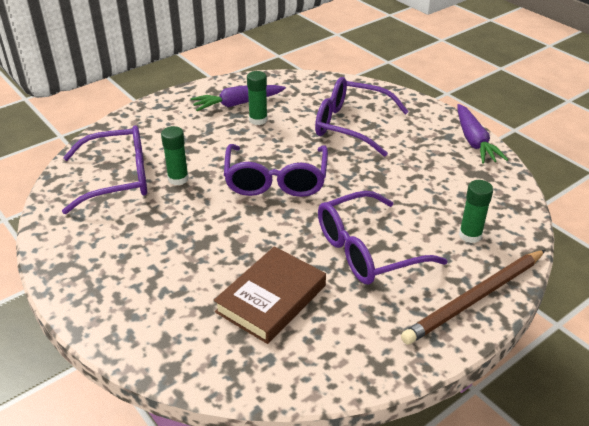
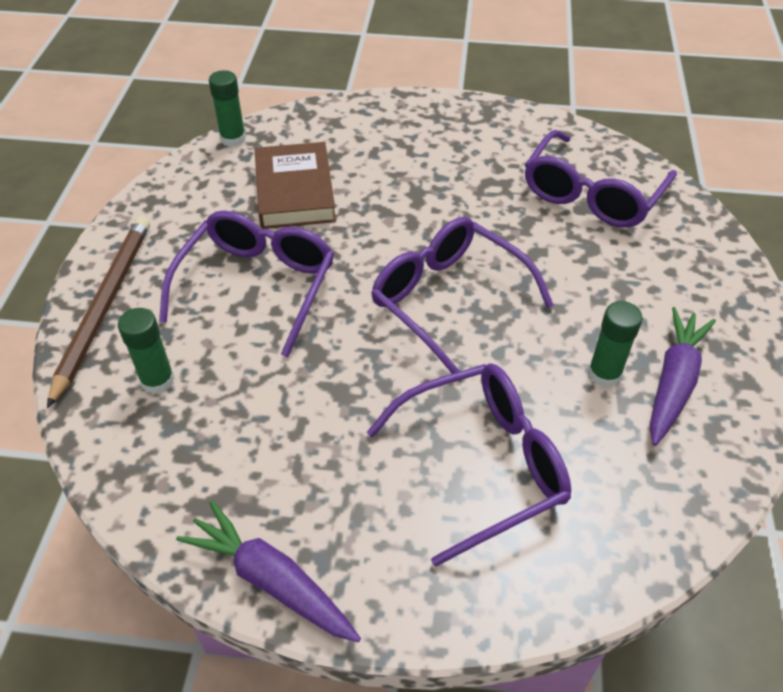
camera: 135 degrees right, 10 degrees up
(178, 179) = (542, 232): green glue stick -> green glue stick (233, 139)

